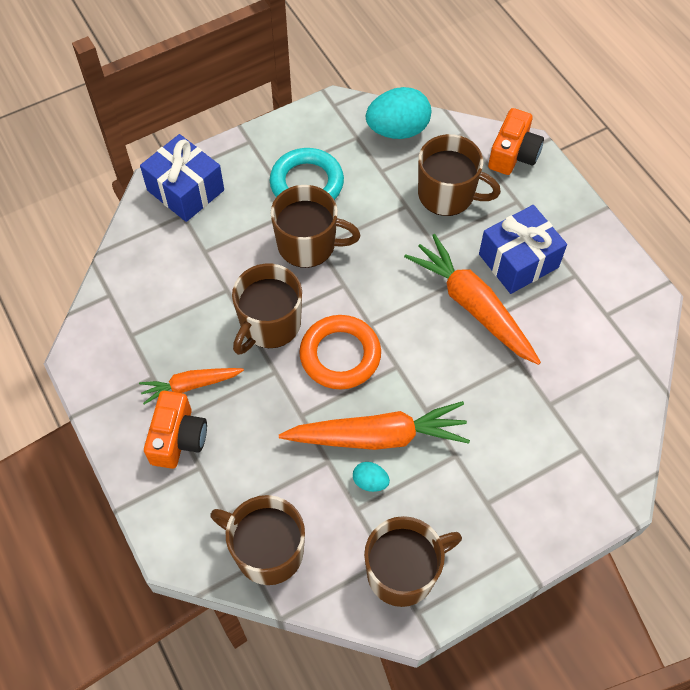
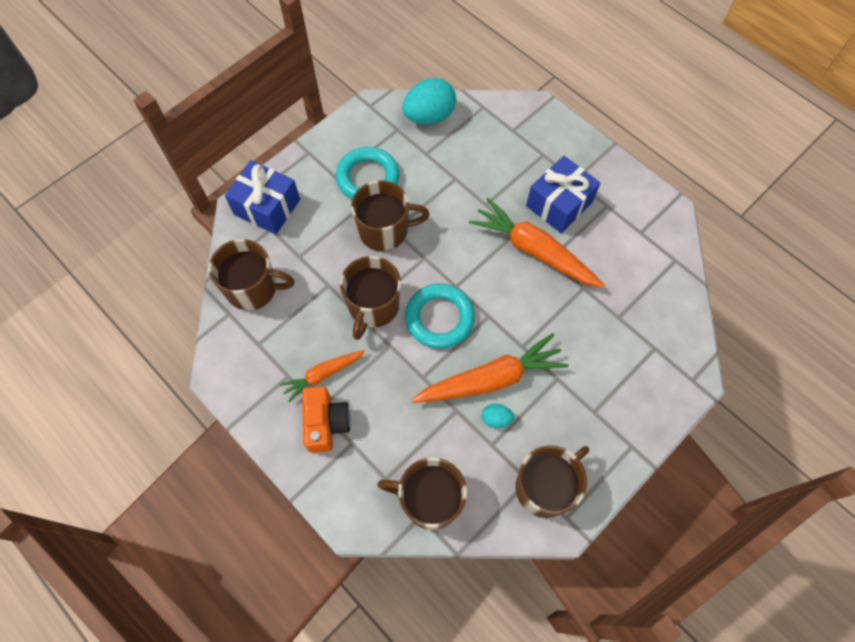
camera: 15 degrees left, 5 degrees up
(340, 355) = (439, 318): orange ring -> turquoise ring
(447, 194) = (486, 161): brown mug -> brown mug (253, 288)
(513, 154) = (528, 116): orange camera -> none

